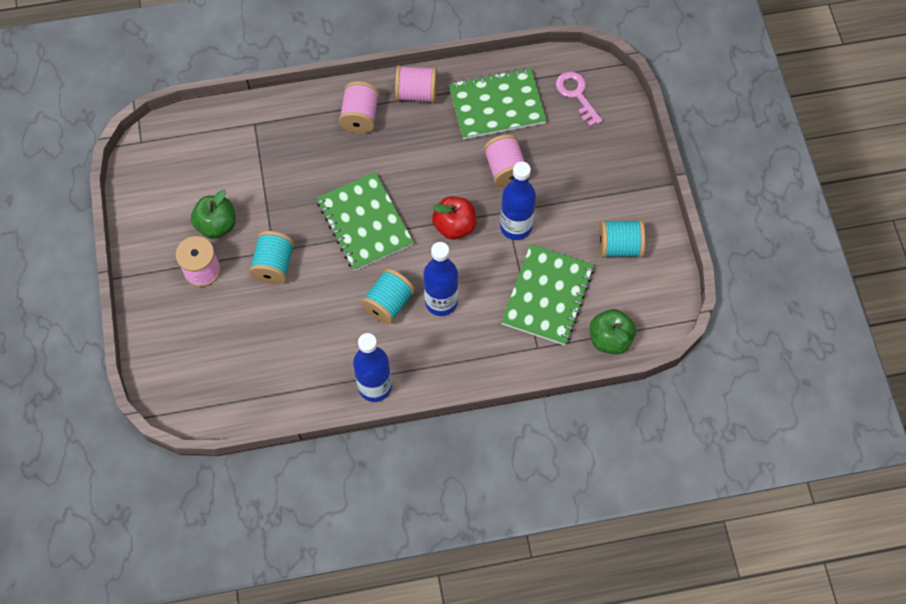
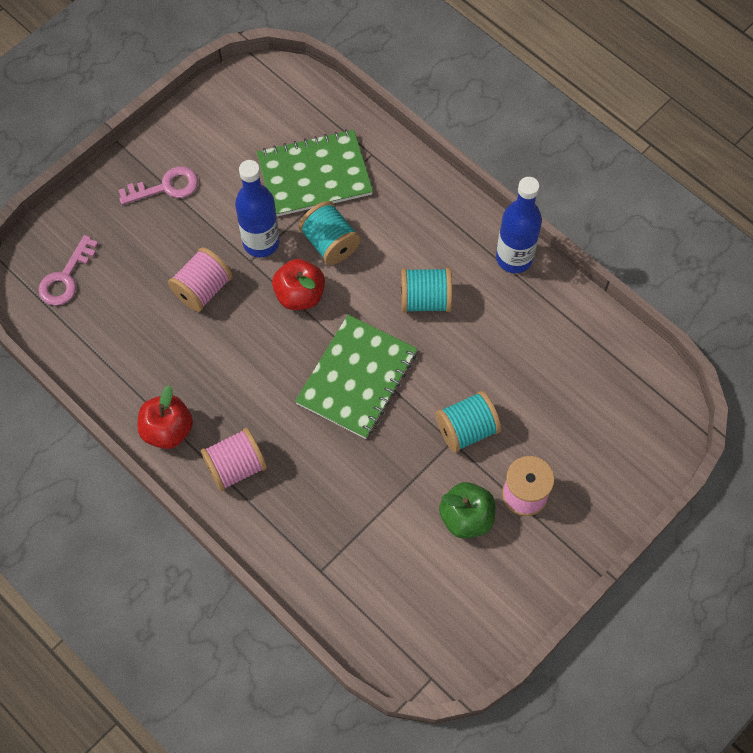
camera: 125 degrees left, 0 degrees up
(416, 93) = (167, 430): pink spool -> red apple
(441, 302) = (388, 257): blue bottle -> none
(497, 105) = (129, 343): green notebook -> none
(608, 193) = (165, 187): none -> pink key
(610, 339) = (320, 104): green apple -> none
(619, 247) = (219, 147): turquoise spool -> turquoise spool (330, 243)

